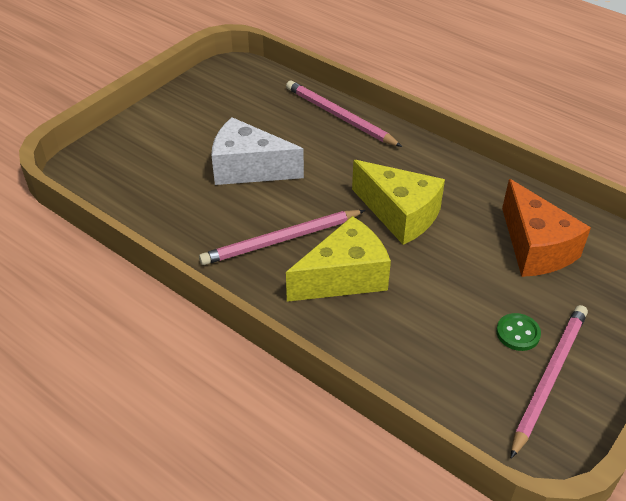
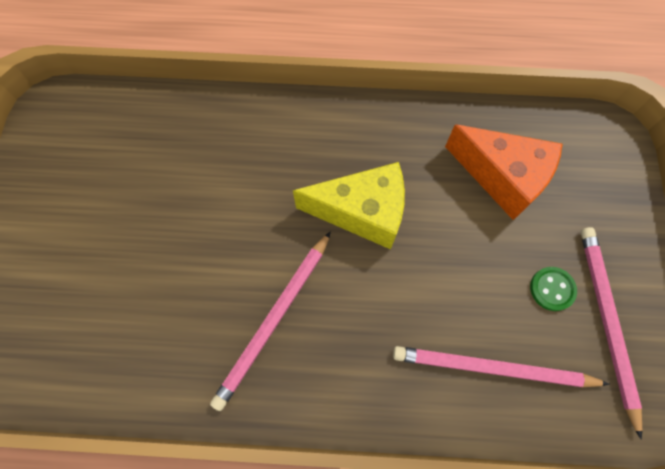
camera: 35 degrees left, 25 degrees up
(248, 169) = (173, 245): white cheese -> none
(339, 116) = (216, 116): pink pencil -> pink pencil (492, 368)
(344, 277) = (366, 326): yellow cheese -> none

